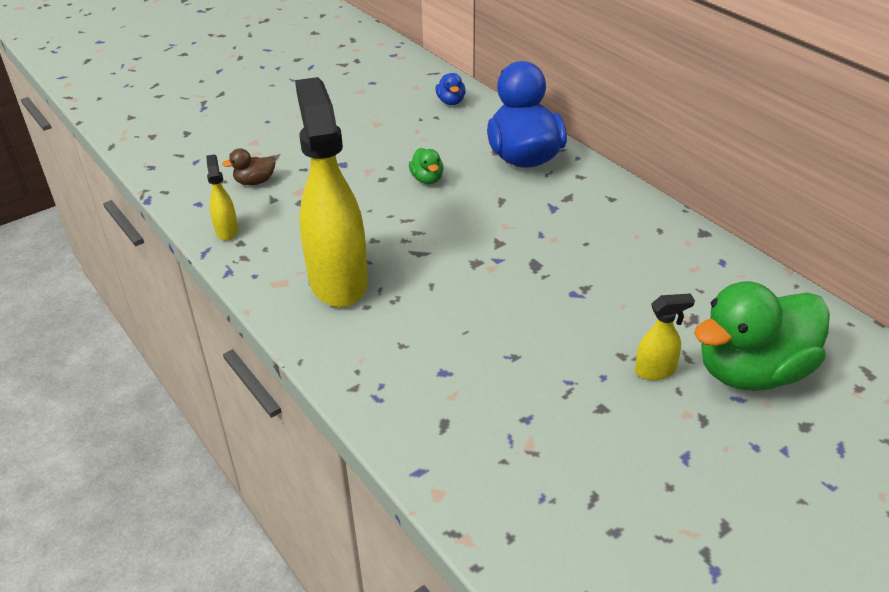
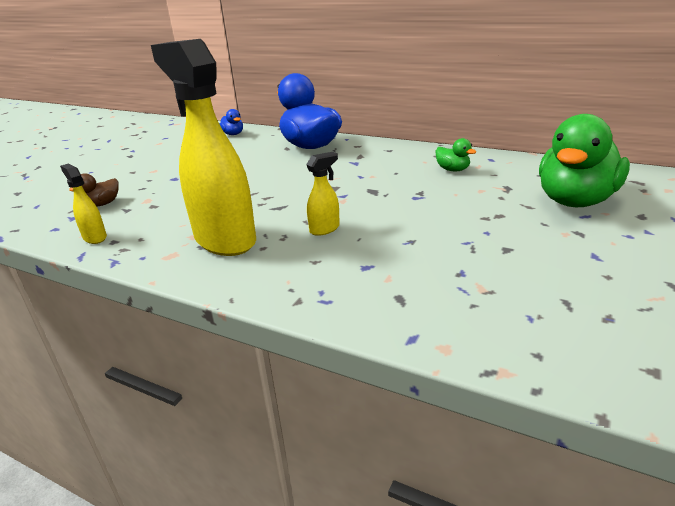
camera: 25 degrees left, 10 degrees down
(427, 179) = (249, 170): green duck -> green duck (453, 170)
(655, 371) = (517, 218): yellow spray bottle -> yellow spray bottle (325, 229)

